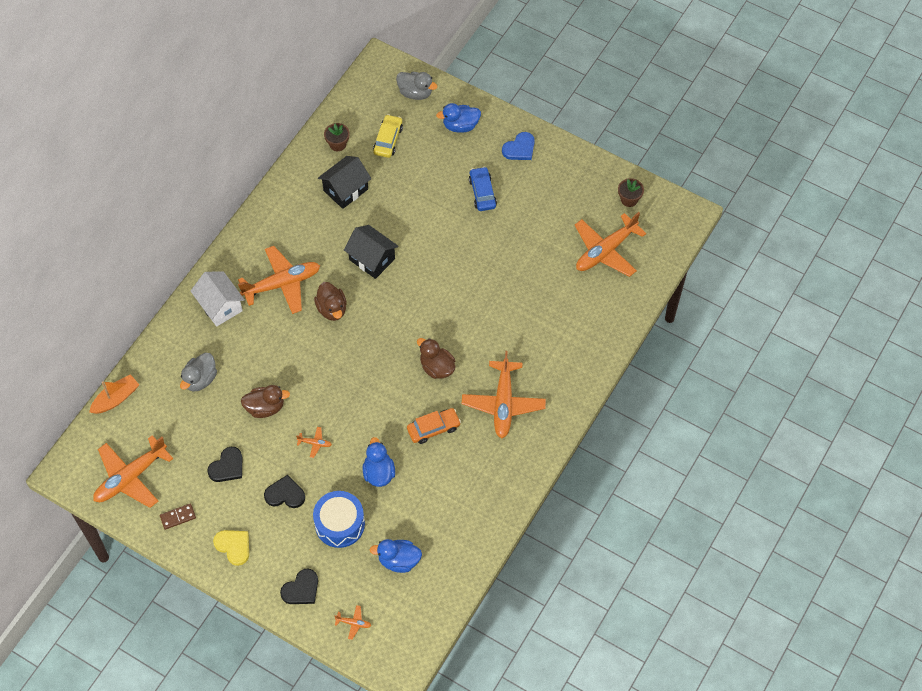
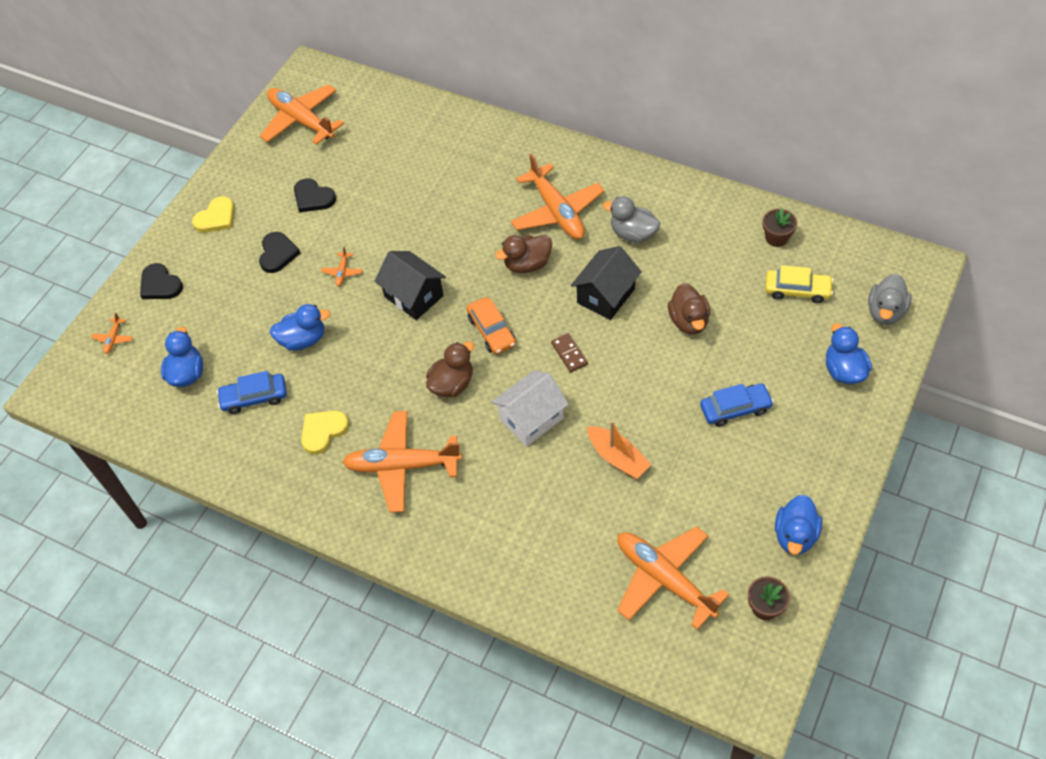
camera: 90 degrees right, 5 degrees down
(116, 399) = (395, 93): orange boat -> orange boat (617, 458)
(178, 517) = (254, 166): brown domino -> brown domino (569, 354)
(200, 379) = (422, 158): grey duck -> grey duck (633, 234)
(220, 306) = (519, 160): white house -> white house (531, 419)
(265, 407) = (388, 220): brown duck -> brown duck (688, 321)
(340, 524) = (237, 310): blue drum -> none
(345, 190) = (707, 255): black house -> black house (413, 296)
(429, 508) = (254, 397): none -> blue car
(433, 428) = (364, 390): orange car -> orange car (491, 331)
(467, 457) = (323, 431): none -> yellow heart
(519, 148) = (823, 448): blue heart -> none
(581, 175) = (795, 535): none -> blue duck

